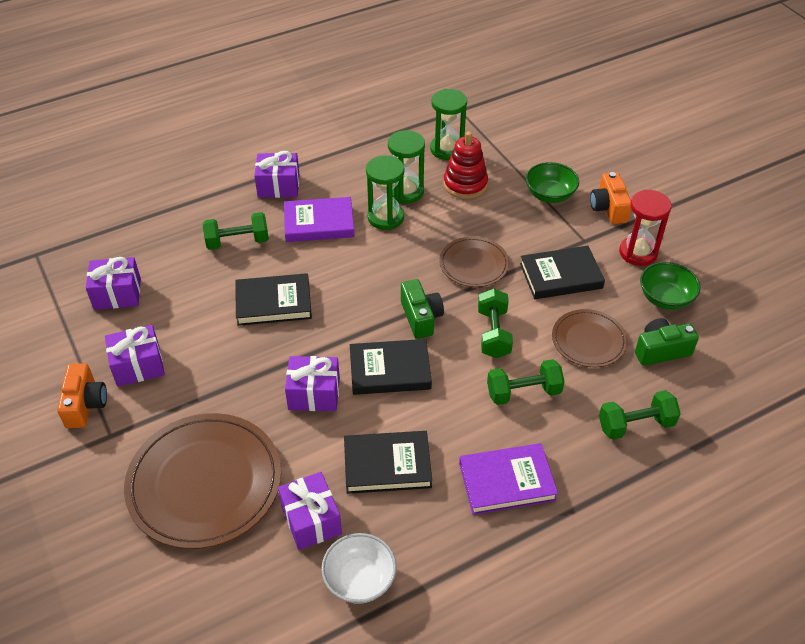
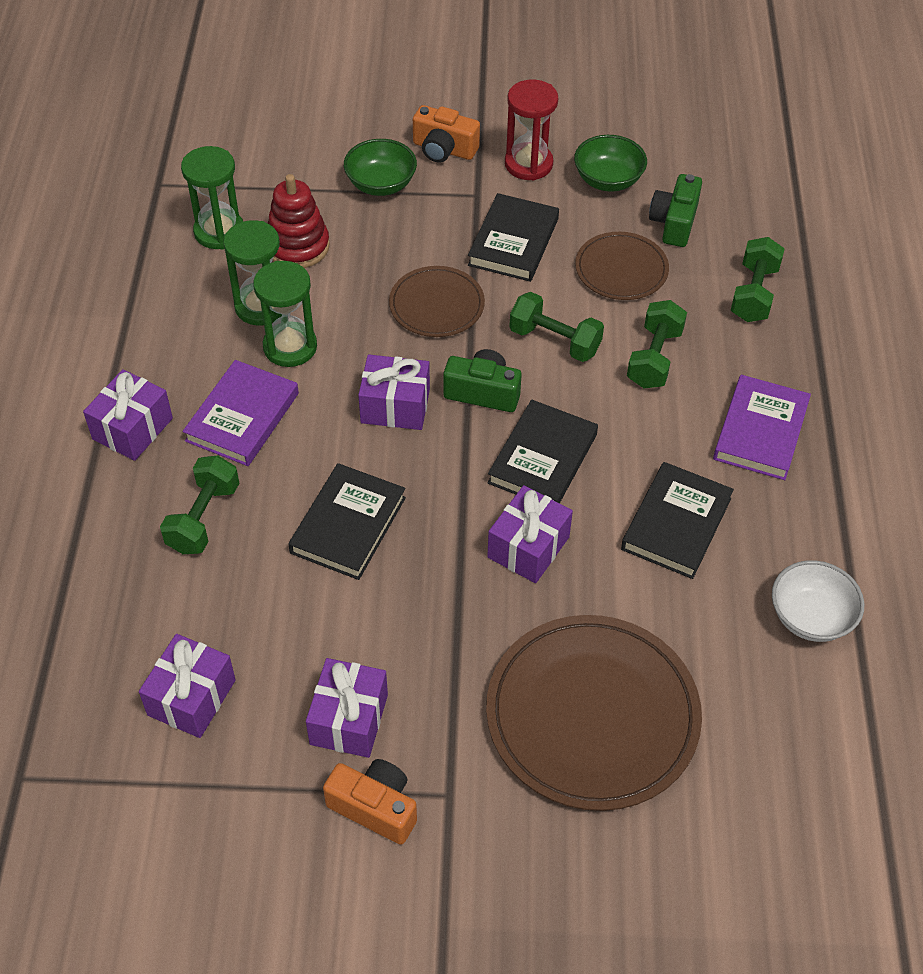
camera: 60 degrees left, 5 degrees up
(311, 520) = (709, 628): purple gift -> purple gift (395, 406)

